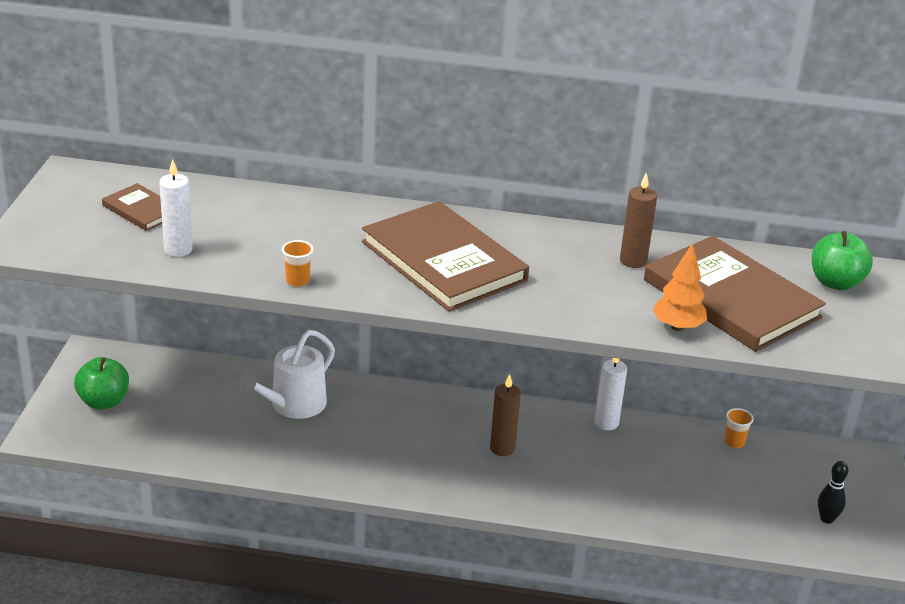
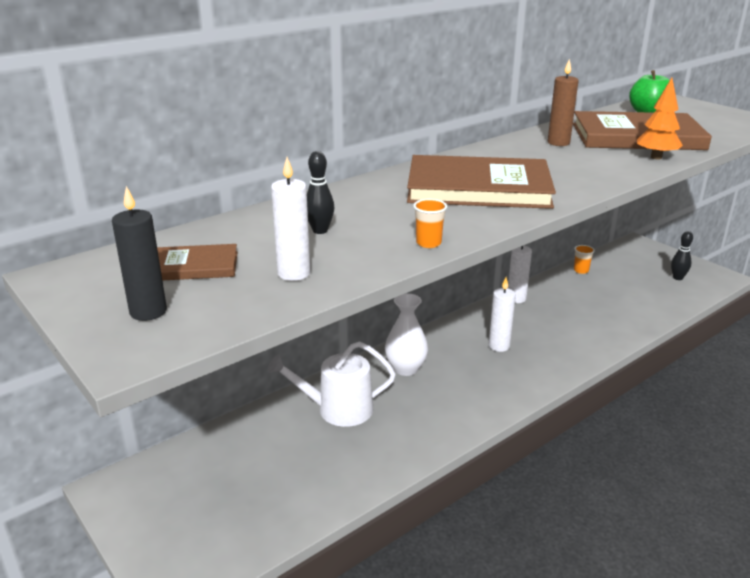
camera: 45 degrees left, 5 degrees down
(66, 226) = (148, 312): none -> black candle
(104, 401) = (187, 515): green apple -> none
(257, 229) = (320, 230): none -> black bowling pin
(293, 405) = (338, 409): white watering can -> white watering can turned 90 degrees clockwise
(394, 412) = (405, 368): none -> white vase
(502, 448) = (499, 346): brown candle -> white candle

